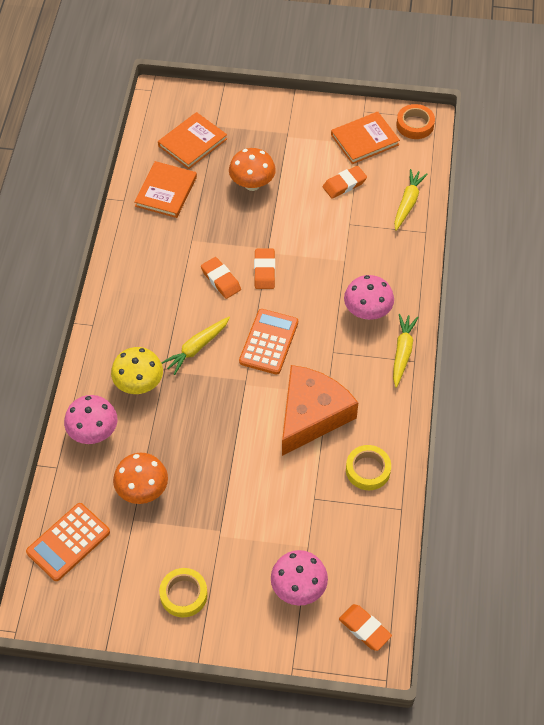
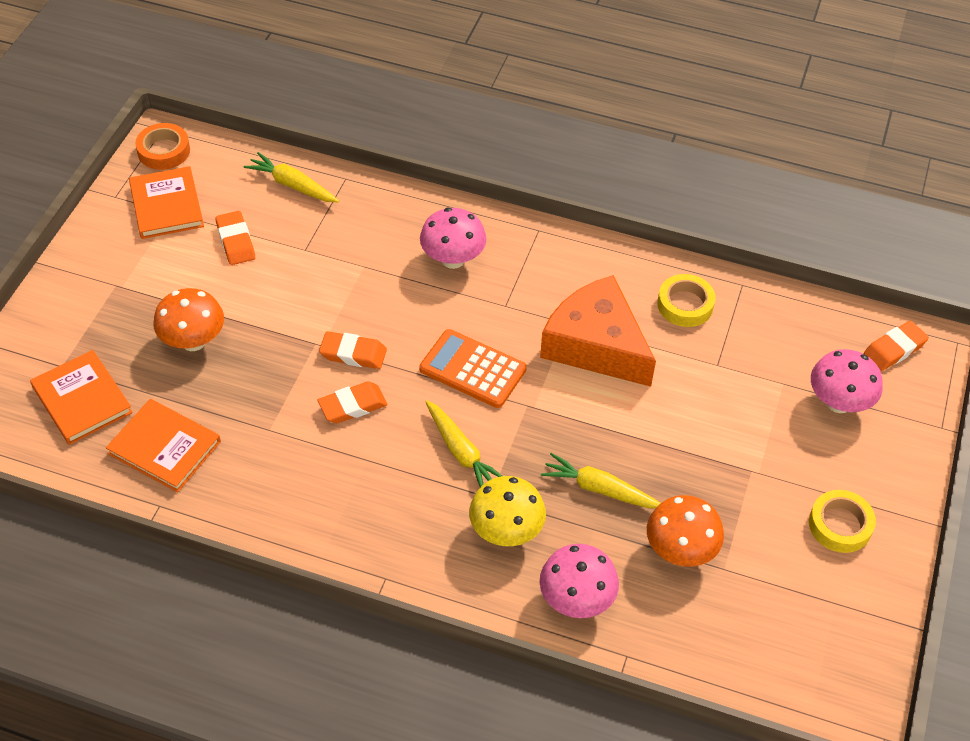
camera: 80 degrees left, 5 degrees down
(68, 542) = (750, 654): orange calculator -> none
(402, 352) = (523, 238): yellow carrot -> yellow carrot (600, 489)

